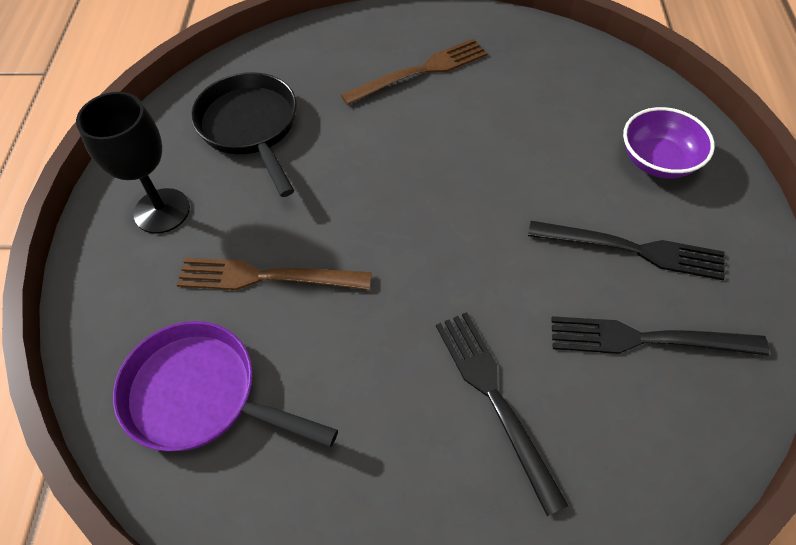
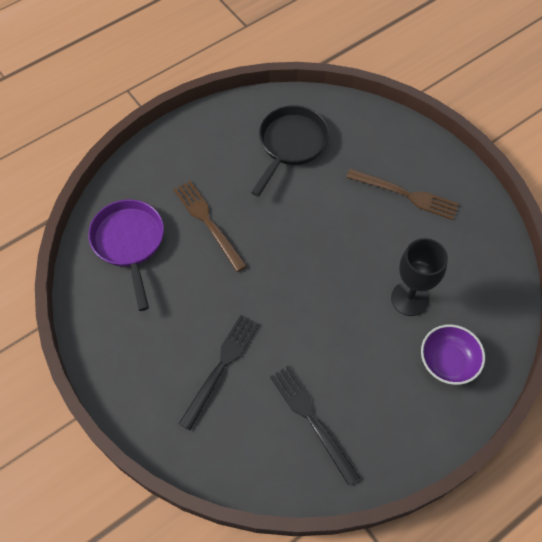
camera: 50 degrees right, 5 degrees up
(162, 211) = (207, 149): black goblet -> black goblet (409, 298)
(632, 249) = (366, 382): black fork -> none

